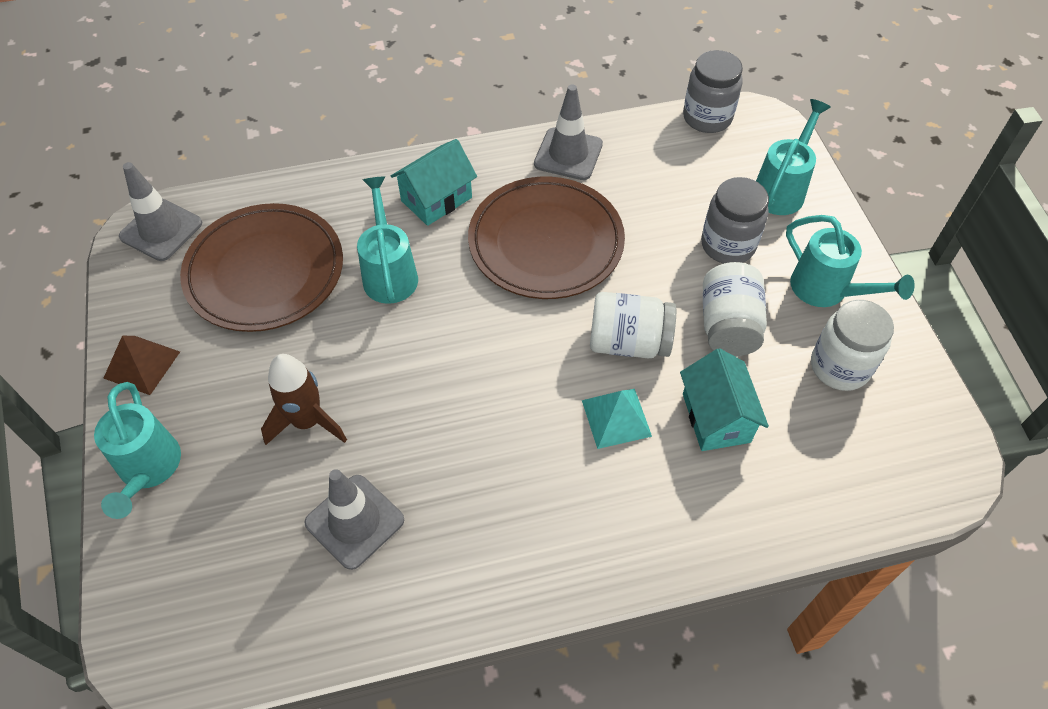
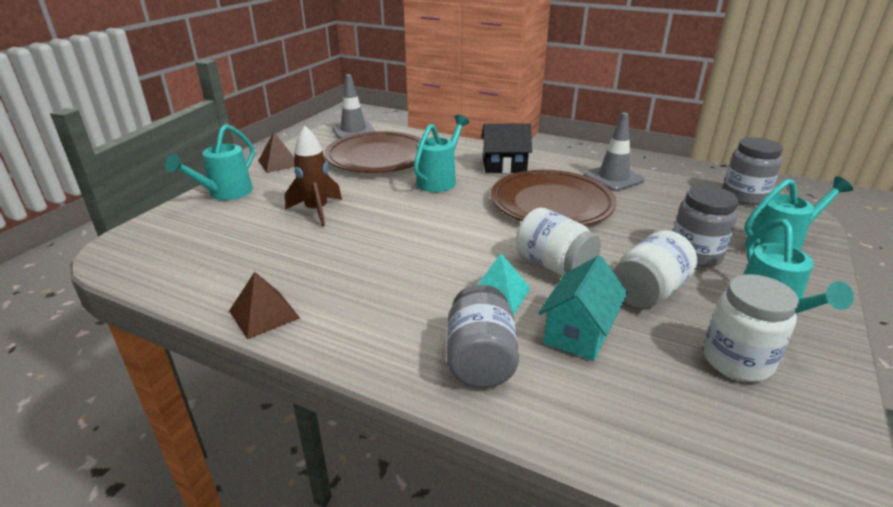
camera: 40 degrees right, 25 degrees down
(354, 521) = (278, 256): grey traffic cone -> none
(436, 199) = (504, 166): turquoise house -> black house
(438, 603) = (264, 314): none -> brown pyramid
(671, 507) = (480, 359): none -> grey jar

